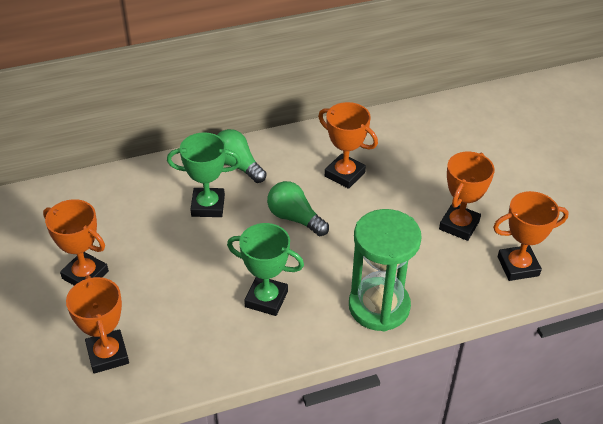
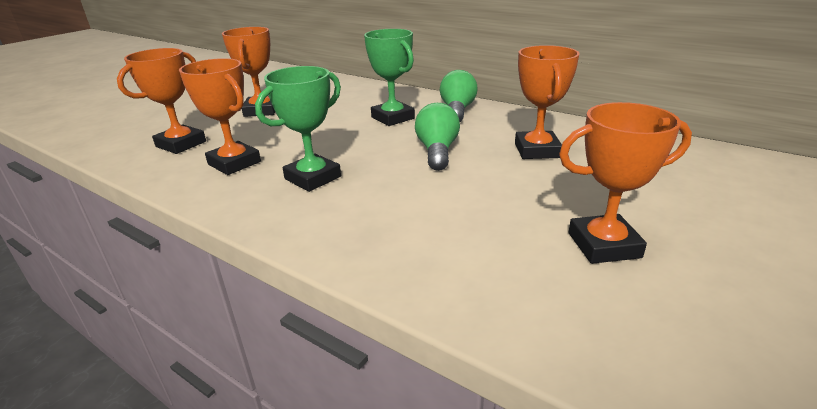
camera: 55 degrees right, 15 degrees down
(266, 299) = (313, 178): green trophy -> green trophy turned 60 degrees clockwise
(379, 306) = (379, 243): green hourglass -> none
(518, 266) = (630, 338): orange trophy -> orange trophy (234, 163)

